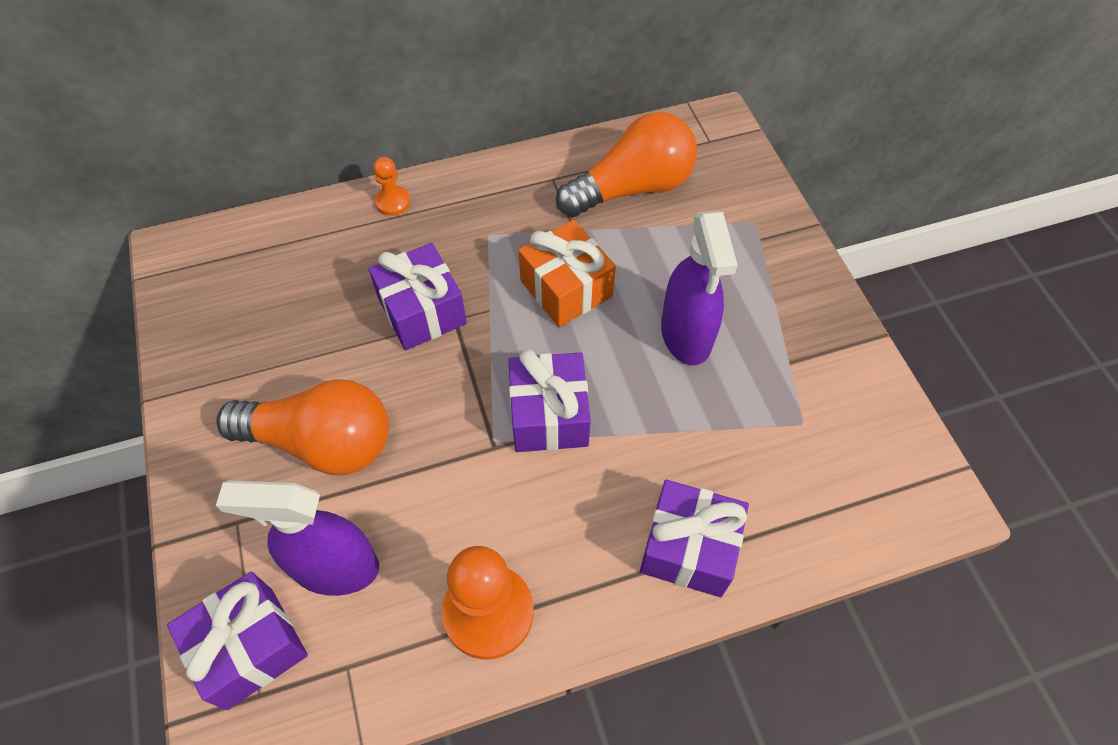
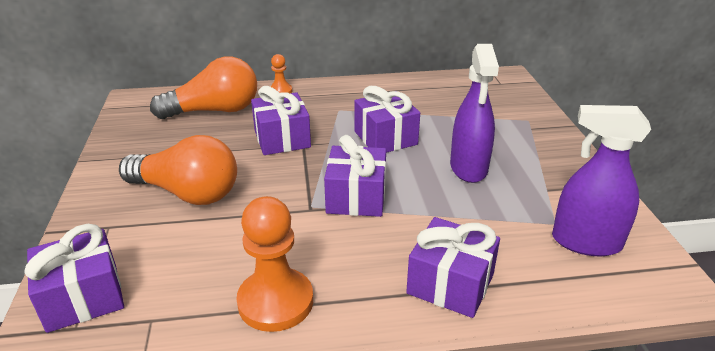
camera: 10 degrees right, 25 degrees down
(335, 568) = (167, 260): purple spray bottle -> purple spray bottle (585, 242)
(566, 288) = (385, 138): orange gift -> purple gift
(632, 188) = (442, 98): orange light bulb -> orange light bulb (214, 111)

